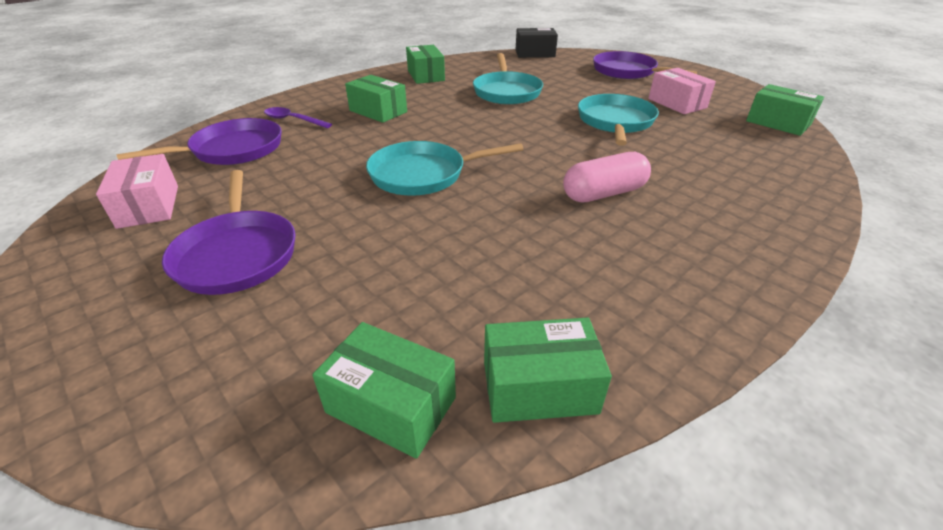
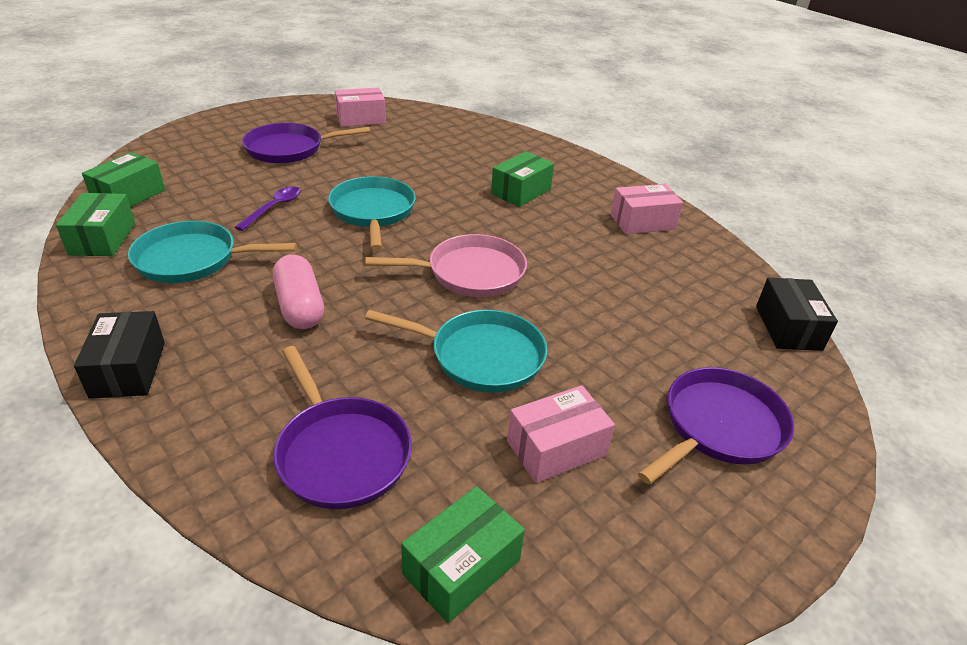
camera: 90 degrees right, 0 degrees up
(232, 150) = (440, 134): purple pan -> purple pan (341, 452)
(293, 120) = (499, 153): purple spoon -> purple spoon (274, 208)
(426, 75) = (642, 222): green box -> pink box
(506, 92) = (590, 278): turquoise pan -> turquoise pan (192, 259)
(517, 127) = (470, 273): none -> pink pan
(759, 270) = (128, 369): none -> black box

